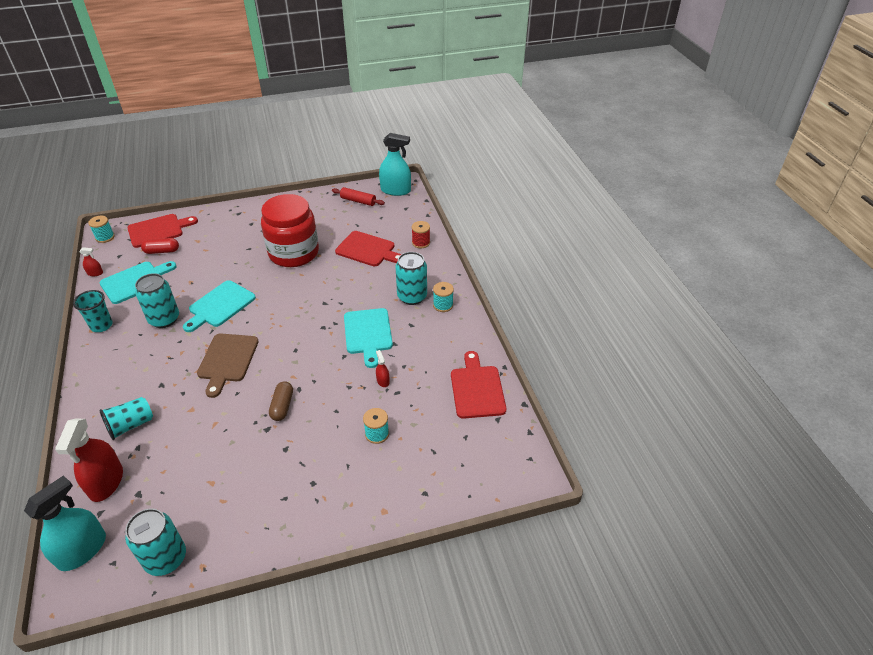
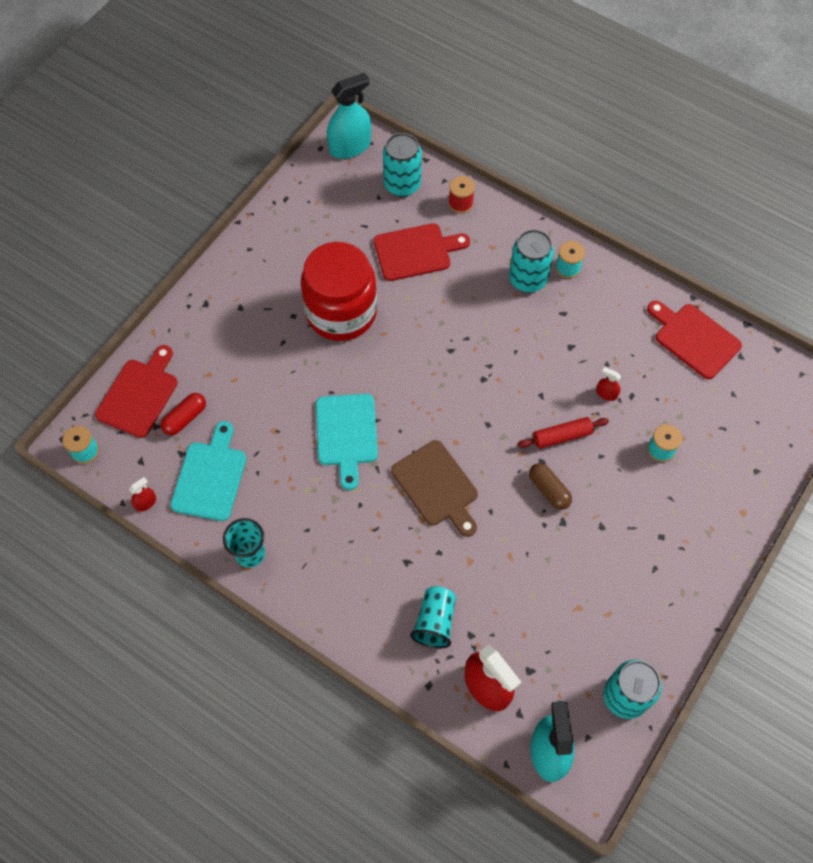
camera: 40 degrees left, 20 degrees up
(164, 319) = (309, 494): turquoise can -> turquoise can (402, 184)
(358, 201) = (325, 191): red rolling pin -> red rolling pin (562, 436)
(368, 334) = (535, 353): turquoise cutting board -> none

